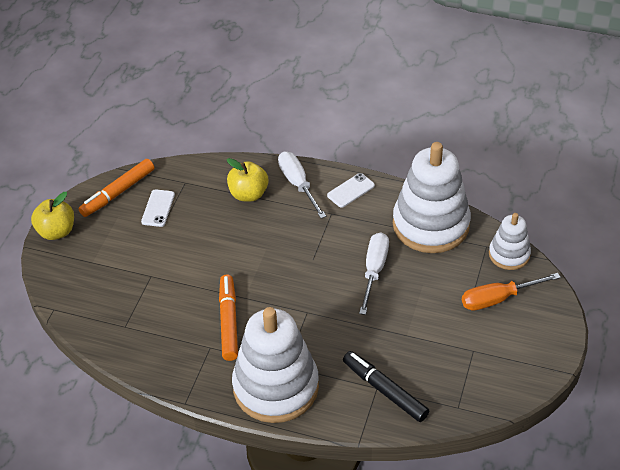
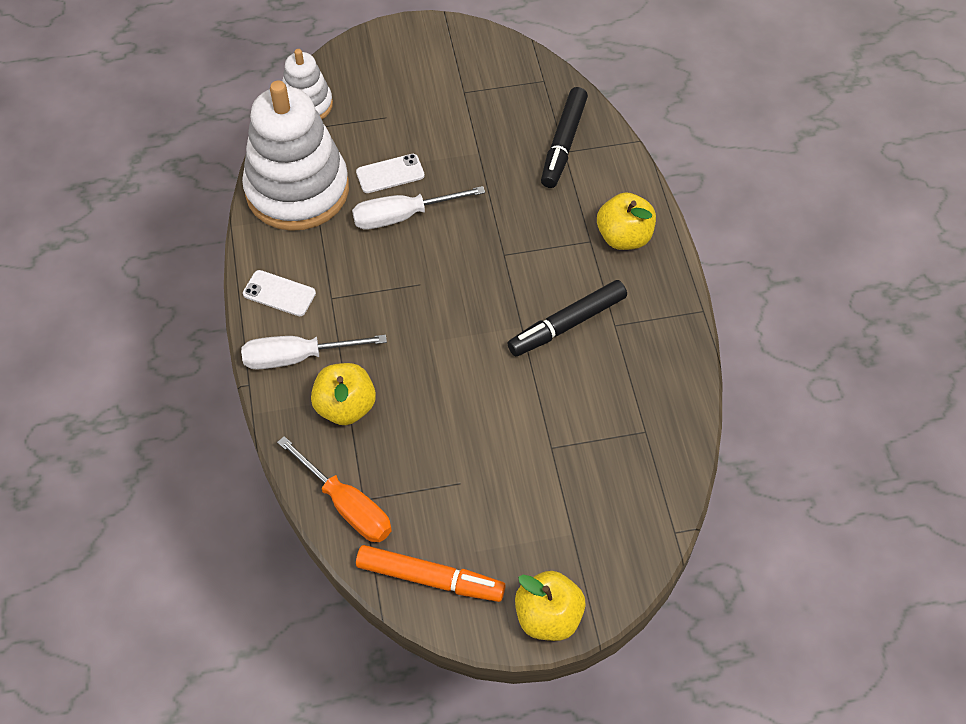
camera: 120 degrees left, 10 degrees up
(158, 208) = (431, 506): white phone -> white phone (390, 174)
(228, 321) = (567, 324): orange marker -> black marker
(276, 387) = (624, 237): white stacking toy -> yellow apple
(298, 184) = (297, 357): white screwdriver -> white screwdriver turned 45 degrees clockwise
(498, 299) = (380, 94): orange screwdriver -> orange screwdriver (347, 505)

